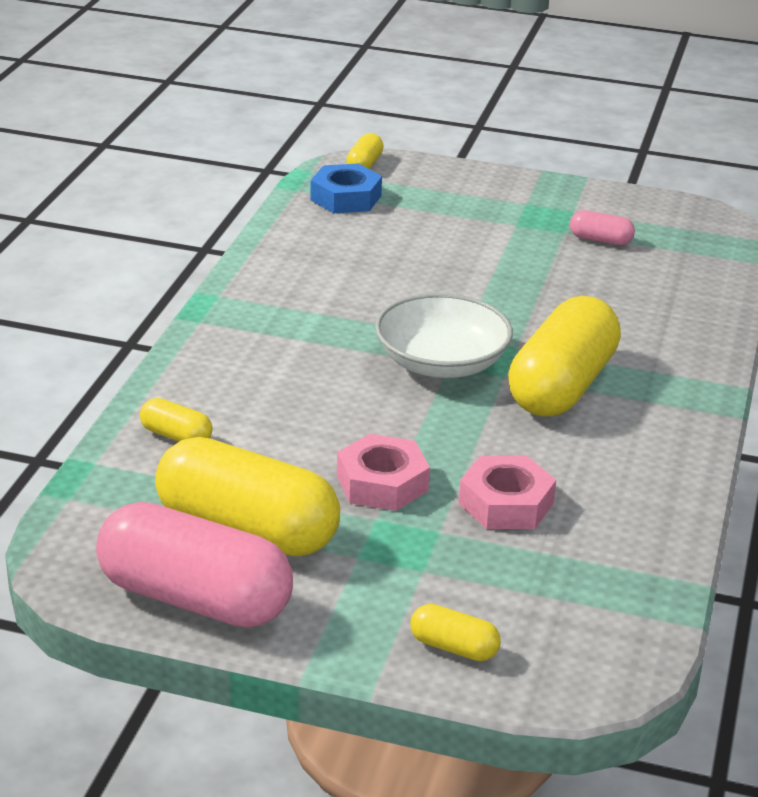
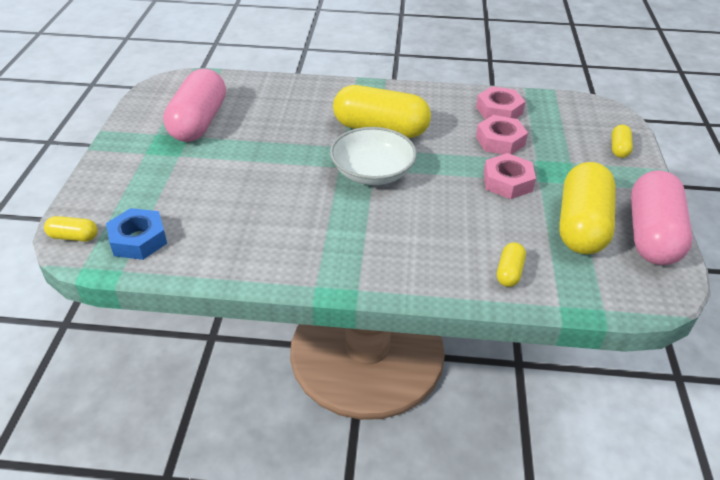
camera: 100 degrees left, 10 degrees up
(600, 240) = (199, 122): pink capsule -> pink capsule, size x2.28
(614, 527) = (499, 110): none -> pink nut

